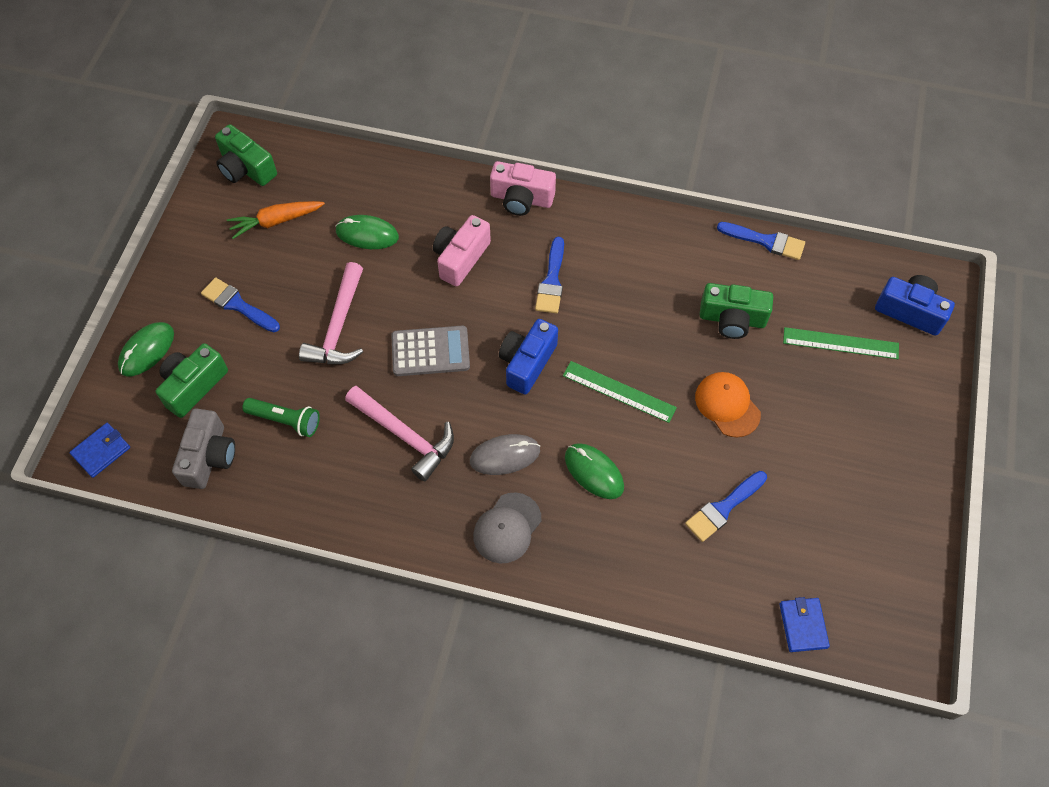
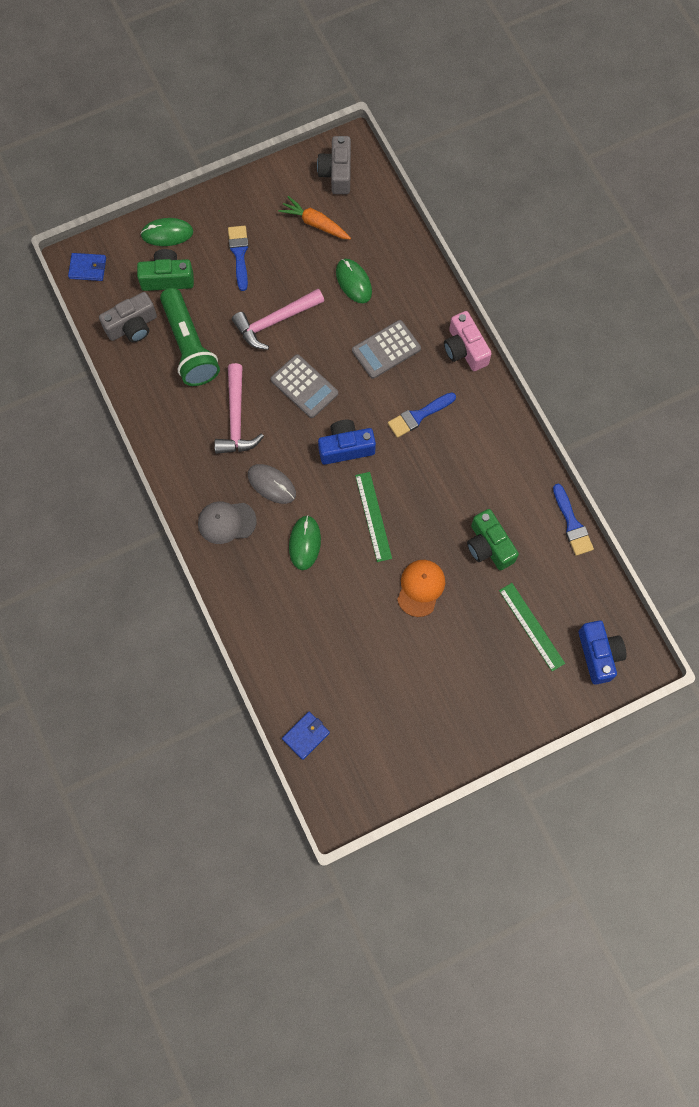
camera: 50 degrees right, 10 degrees up
(246, 169) = (337, 173): green camera -> grey camera
(285, 420) = (189, 346): green flashlight -> green flashlight, size x1.77
(460, 258) = (386, 349): pink camera -> grey calculator
(723, 508) = (345, 636): blue brush -> none

